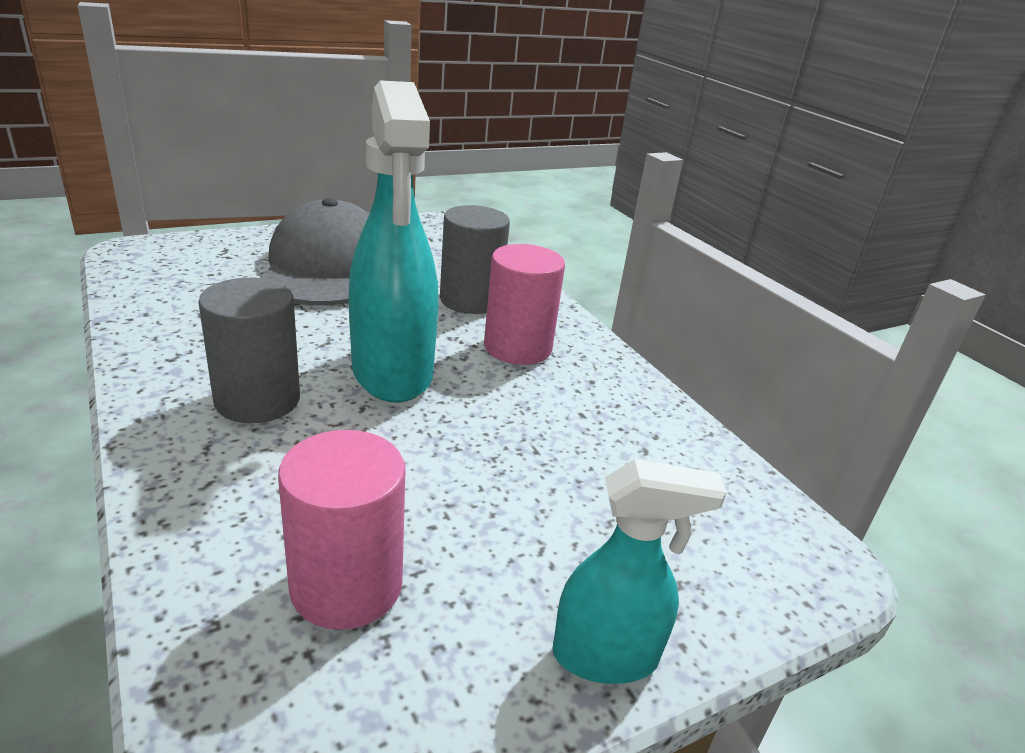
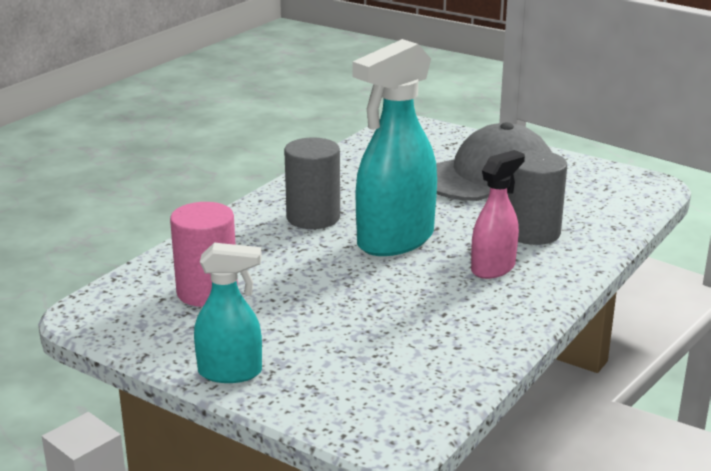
camera: 65 degrees right, 5 degrees down
(517, 347) = (493, 268): pink cylinder -> pink spray bottle
(606, 656) = (231, 372): turquoise spray bottle -> turquoise spray bottle turned 60 degrees counterclockwise

